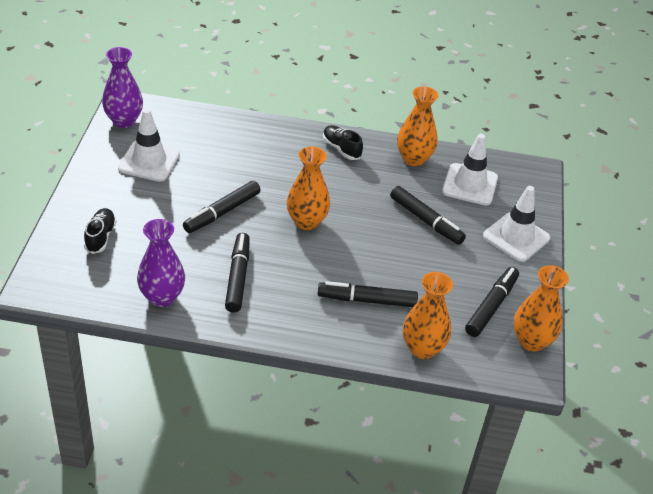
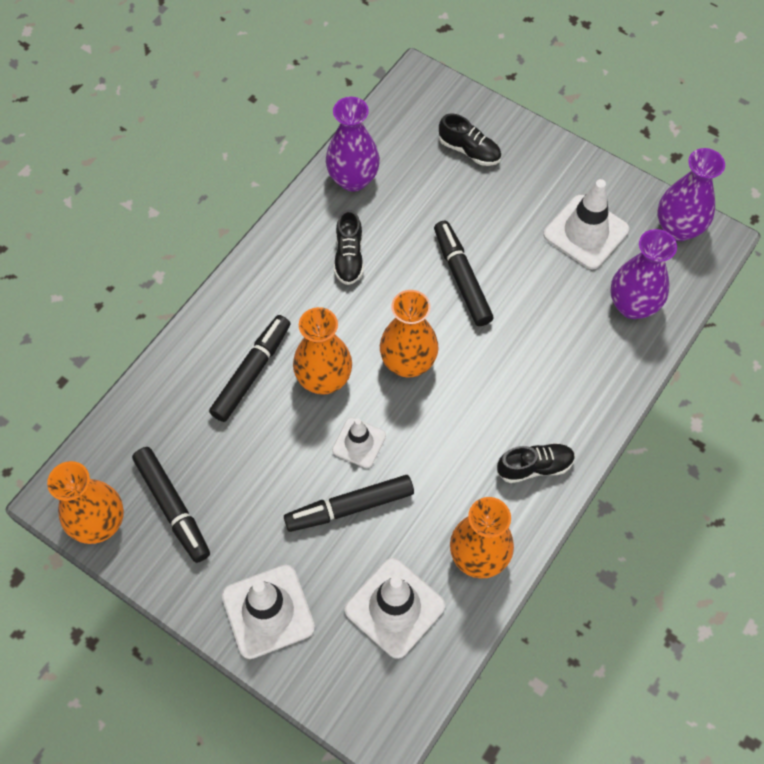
camera: 120 degrees right, 20 degrees up
(198, 130) = (632, 305): none -> purple vase
(238, 277) = (349, 257): black marker -> black shoe
(380, 229) = (359, 443): none -> white traffic cone
(422, 348) = (155, 396): orange vase -> orange vase (324, 379)

